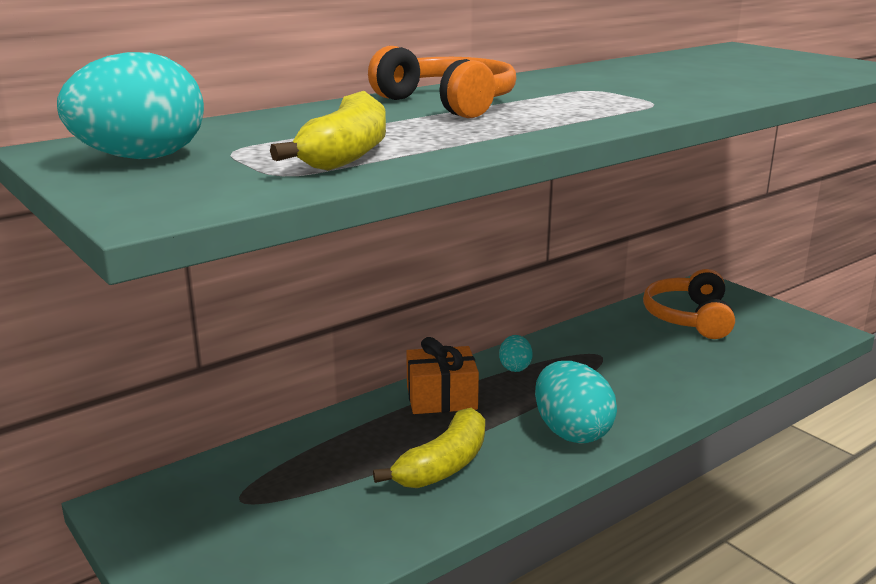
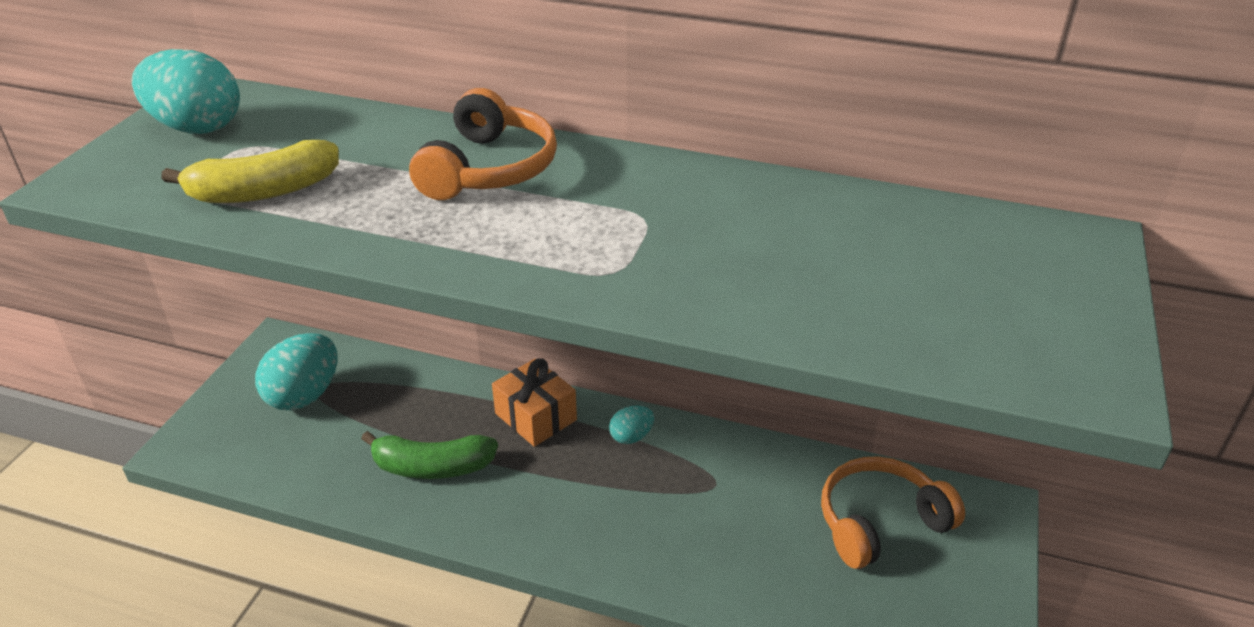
camera: 55 degrees right, 15 degrees up
(444, 465) = (432, 467): yellow banana -> green banana
(571, 432) = (545, 522): turquoise egg -> turquoise egg (304, 395)

